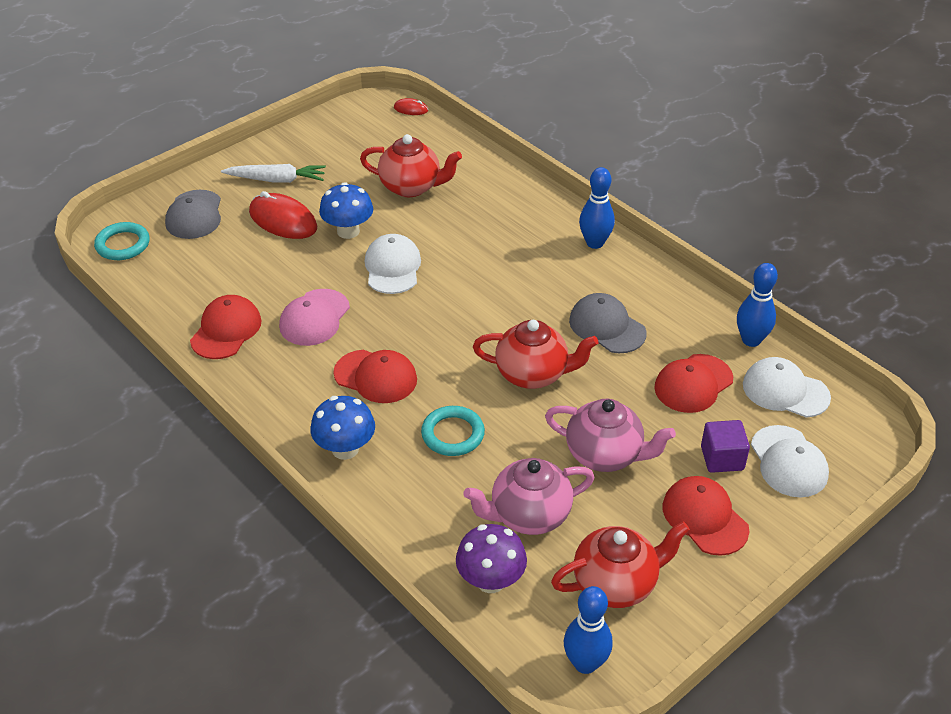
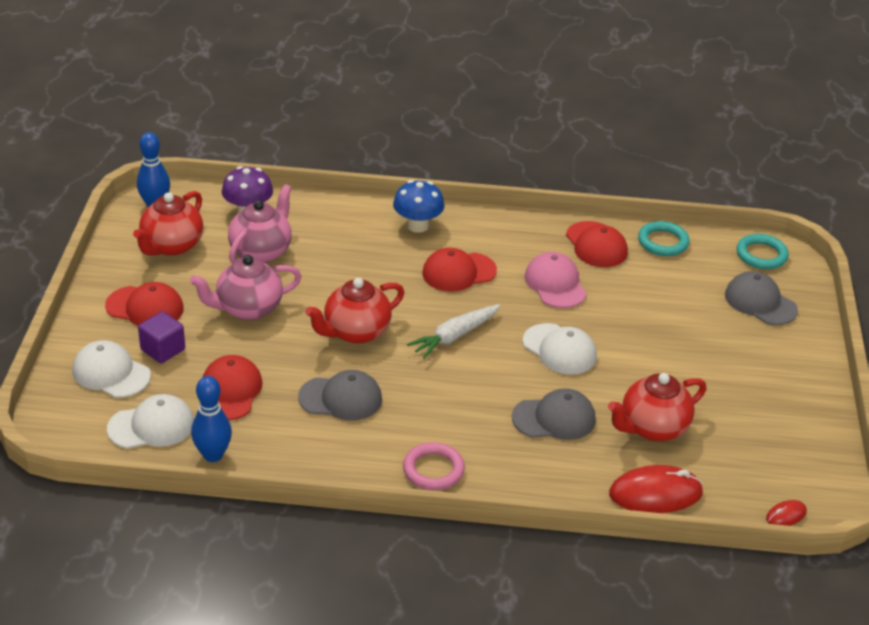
camera: 135 degrees right, 5 degrees down
(276, 180) = (760, 366): white carrot -> white carrot (454, 336)
(283, 220) = (695, 337): red mouse -> red mouse (655, 493)
(348, 231) = (636, 358): blue mushroom -> none
(453, 434) = (363, 267): turquoise ring -> turquoise ring (663, 242)
(467, 227) = (554, 418): none -> grey cap
(595, 243) = (433, 470): blue bowling pin -> pink ring

